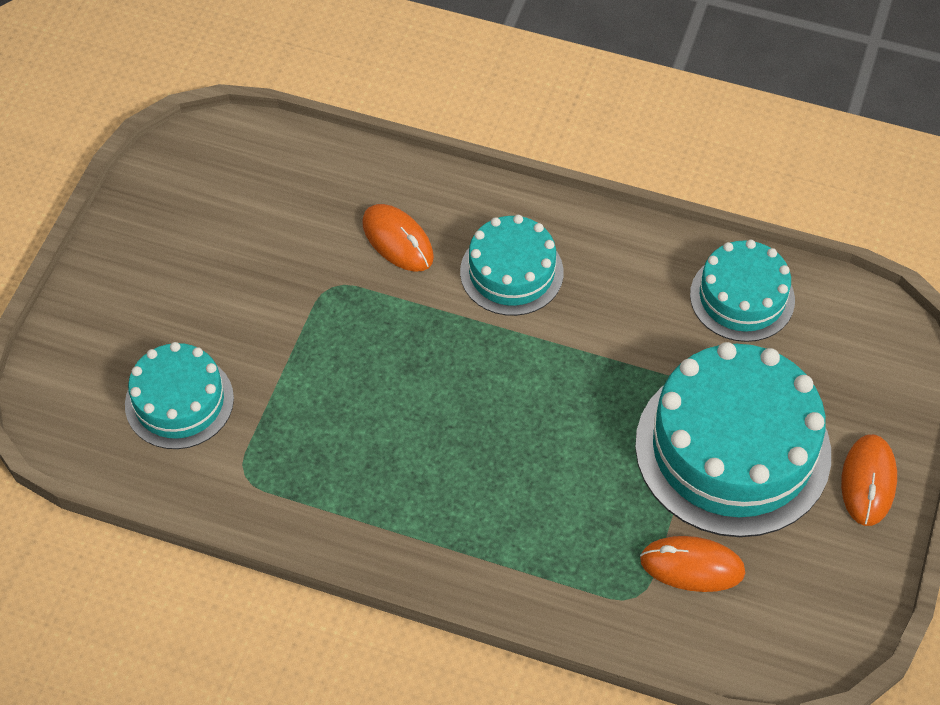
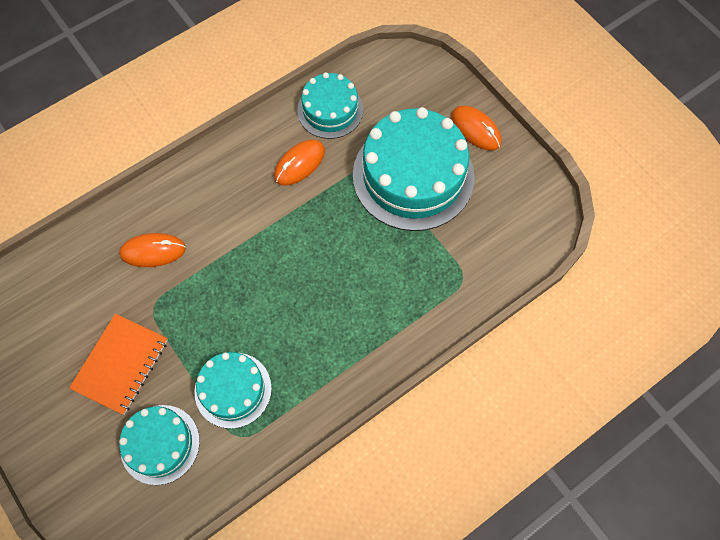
camera: 55 degrees left, 10 degrees up
(241, 302) = (121, 364): none -> orange notebook
(511, 272) = (223, 207): turquoise cake -> turquoise cake (233, 390)
(692, 566) = (465, 240): orange mouse -> orange mouse (299, 164)

